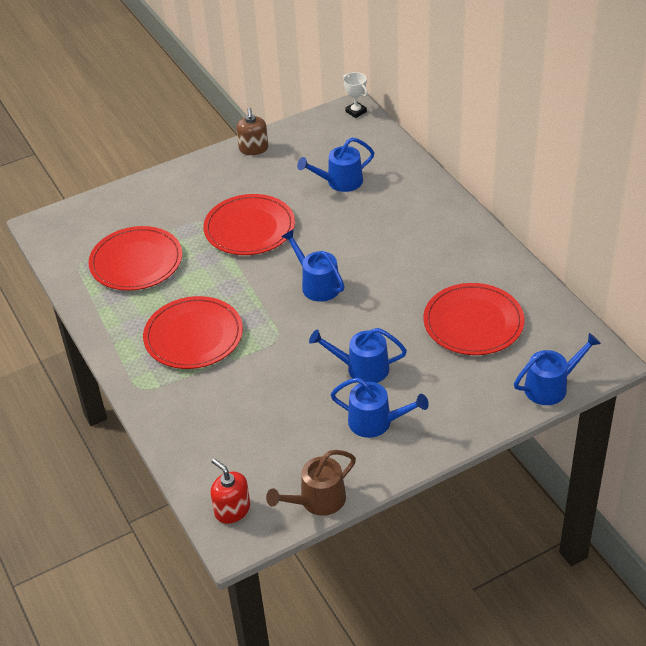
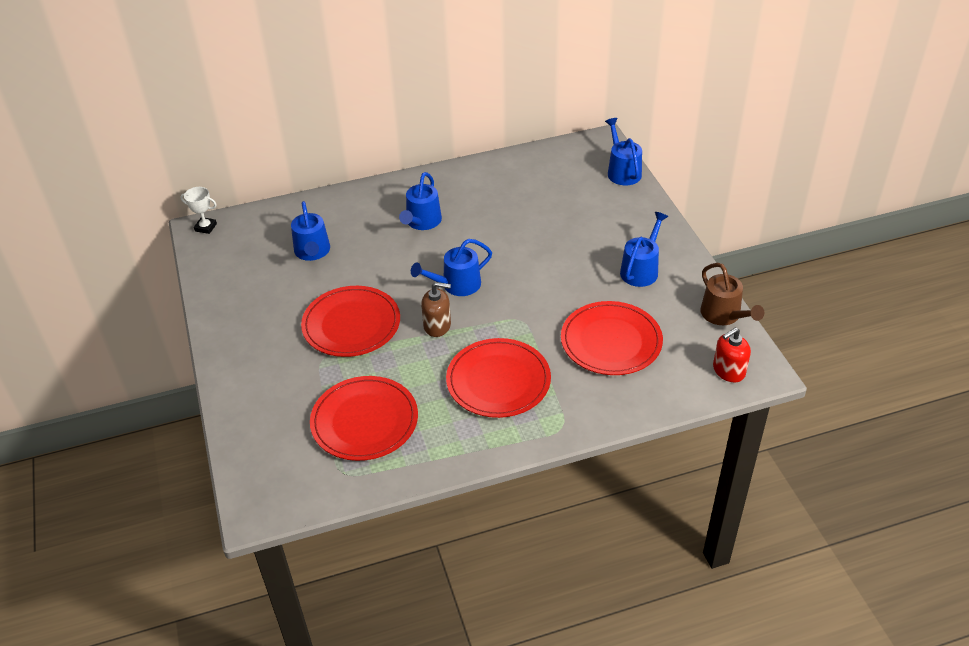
camera: 80 degrees left, 0 degrees up
(253, 149) = (220, 309): brown soap dispenser -> brown soap dispenser (437, 325)
(356, 112) = (205, 227): white trophy -> white trophy turned 45 degrees clockwise
(362, 368) = (575, 270): blue watering can -> blue watering can (422, 222)
(473, 322) = (539, 198): red plate -> red plate (611, 341)

